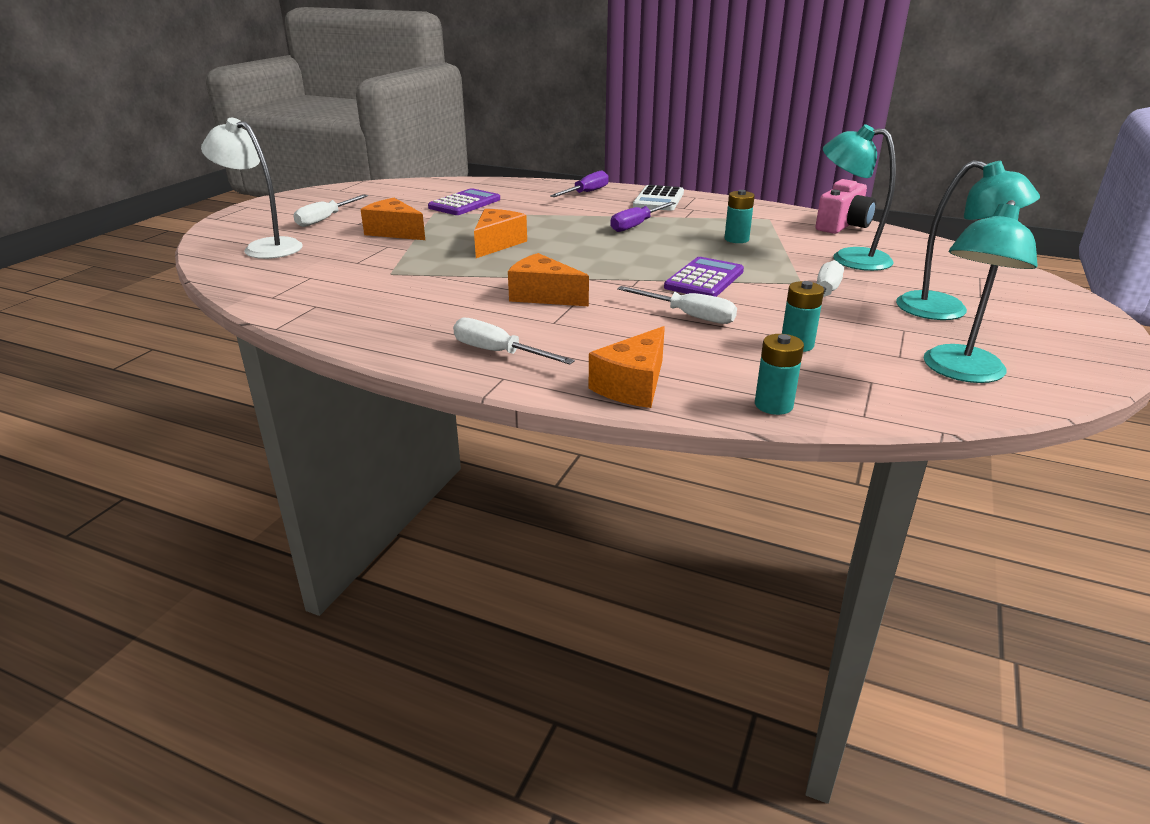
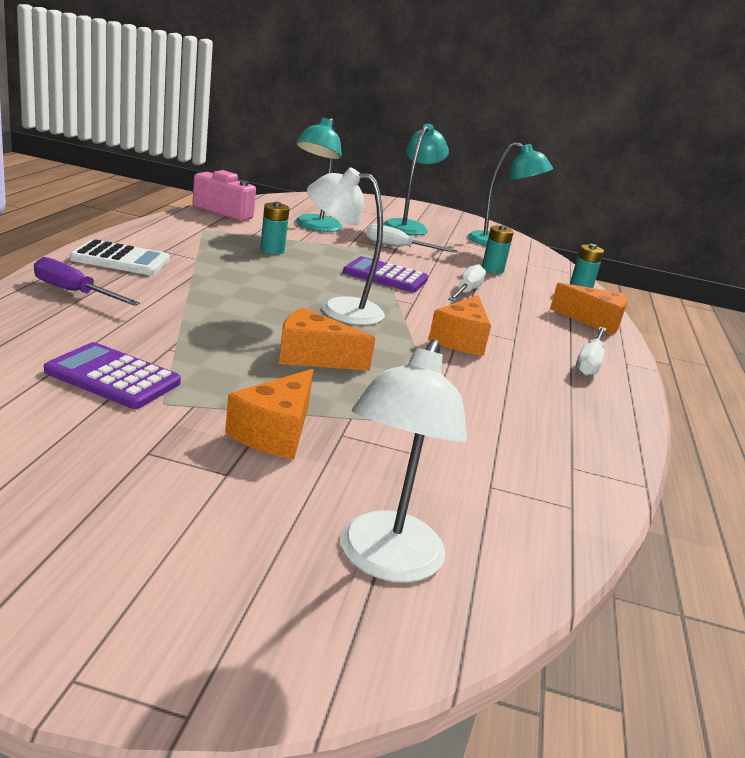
camera: 105 degrees left, 5 degrees down
(325, 219) = (203, 515): white screwdriver -> none
(596, 256) = (339, 309): none -> white lamp
(636, 225) = (229, 281): purple screwdriver -> none

